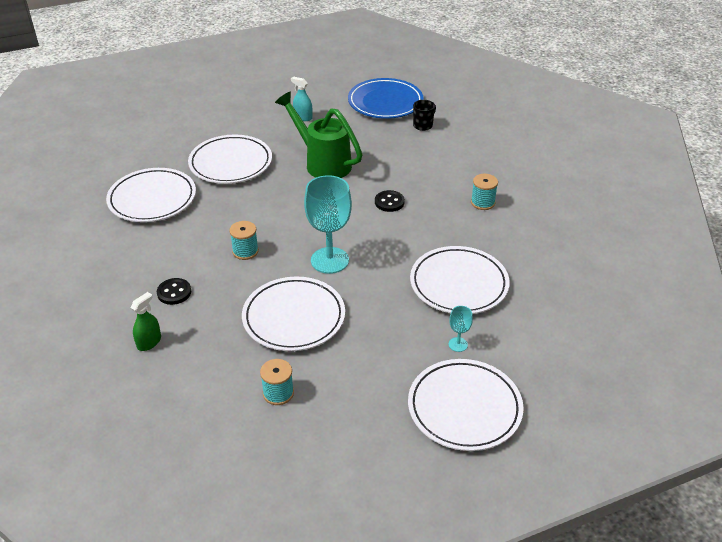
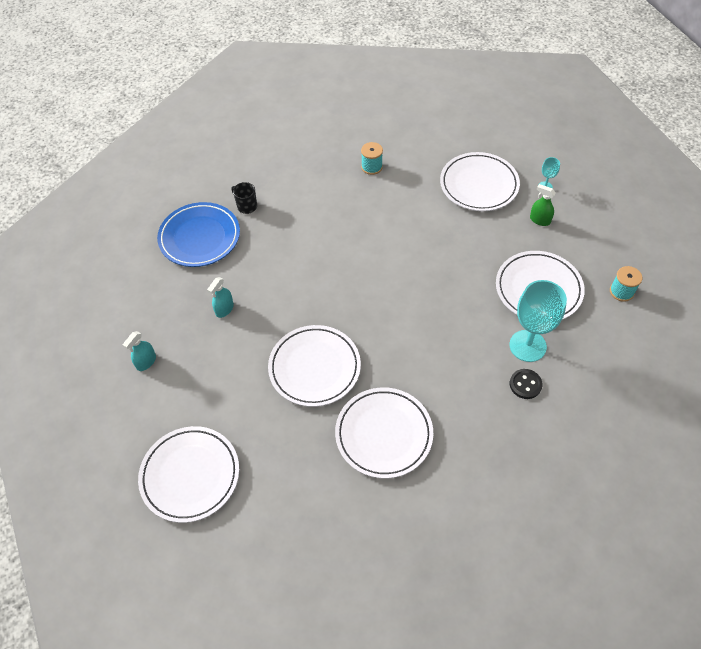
camera: 90 degrees left, 15 degrees up
(149, 342) = (591, 392): green spray bottle -> green spray bottle (540, 220)
(245, 251) = (459, 335): turquoise spool -> none
(258, 85) = (146, 362): none -> turquoise spray bottle
(322, 163) = (313, 285): green watering can -> none
(329, 260) = (462, 269): turquoise goblet -> turquoise goblet (527, 346)
(389, 202) = (375, 230): black button -> none
(464, 408) = (604, 185): white plate -> white plate (190, 475)

